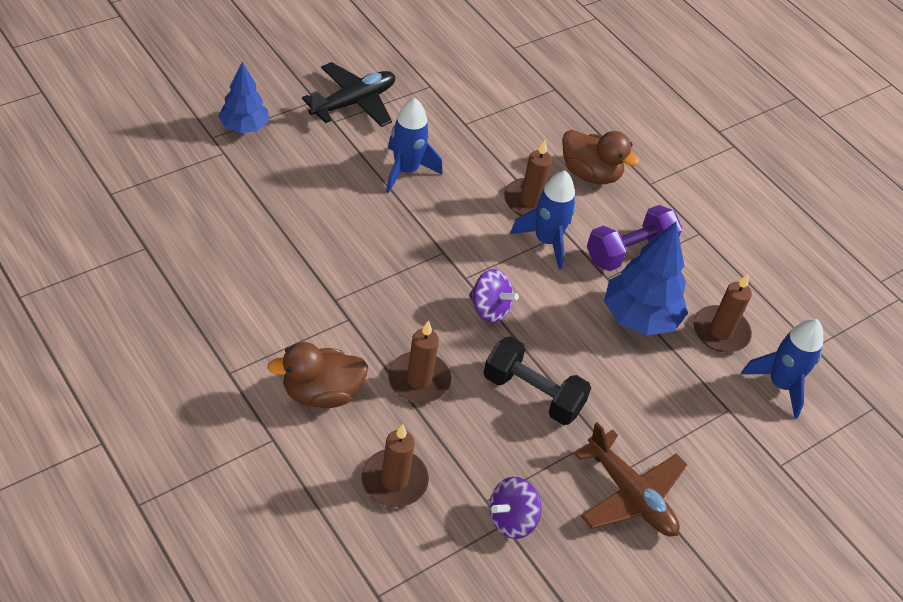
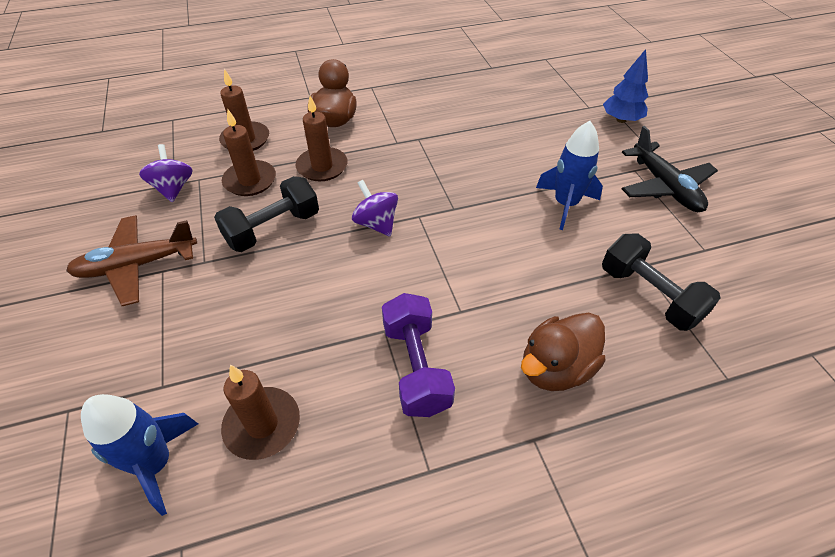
camera: 115 degrees right, 0 degrees up
(489, 309) = (376, 223): purple spinning top -> purple spinning top turned 90 degrees clockwise
(496, 122) = (649, 295): none -> black dumbbell
(530, 201) = (513, 292): brown candle -> brown candle (250, 181)
(546, 241) = (450, 290): blue rocket -> none
(639, 317) = (318, 343): blue tree -> none

